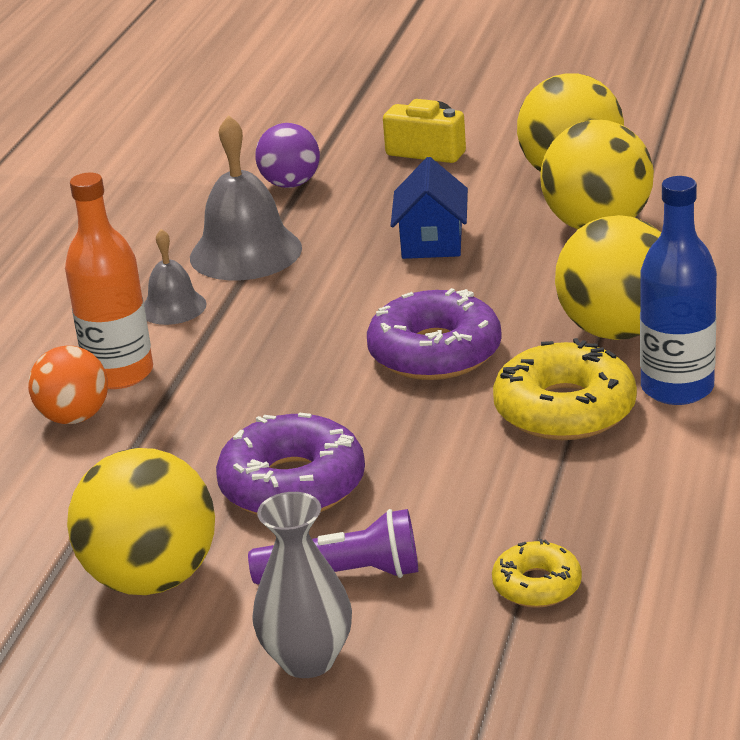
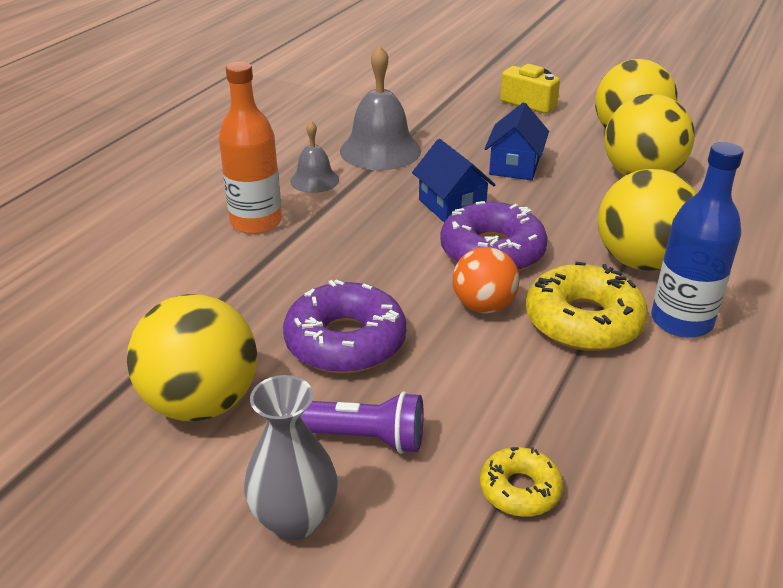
camera: 10 degrees right, 5 degrees up
(74, 417) = (209, 250): orange ball -> orange ball (483, 306)
(290, 184) = (428, 109): purple ball -> none
(366, 307) = (451, 206): none -> blue house

